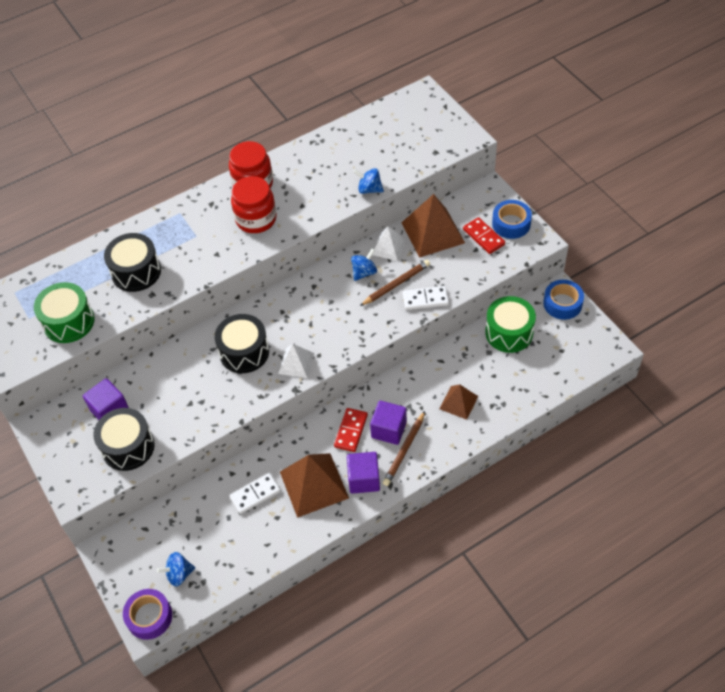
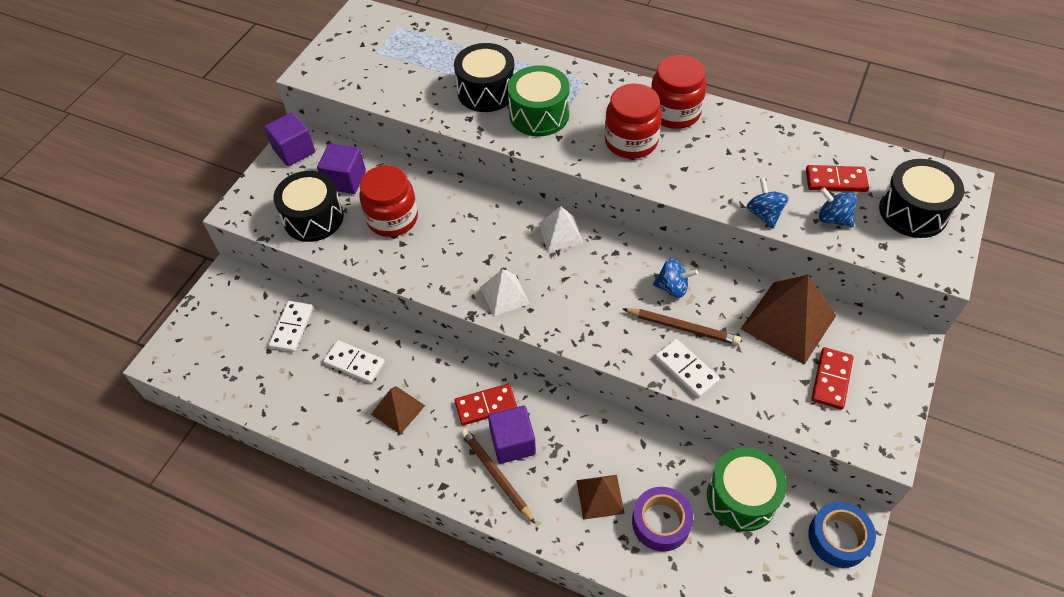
camera: 55 degrees right, 0 degrees up
(69, 322) = (392, 80): green drum -> green drum (539, 114)
(149, 617) = (173, 356): purple tape -> purple tape (661, 522)
(174, 397) = (392, 218): none -> red jar
(179, 574) = (230, 352): blue spinning top -> blue spinning top (833, 219)
(191, 522) = (292, 328): none -> white domino
(244, 352) = (485, 243): black drum -> black drum (913, 211)
(314, 484) = (398, 409): brown pyramid -> brown pyramid, size x0.57
(364, 479) = (433, 455): purple cube -> purple cube (294, 151)
(375, 143) = (835, 181): none -> red domino
(388, 247) = (727, 290): white pyramid -> white pyramid (560, 233)
(404, 450) = (496, 474): brown pencil -> brown pencil turned 60 degrees clockwise
(511, 224) = (880, 399): blue tape -> none

